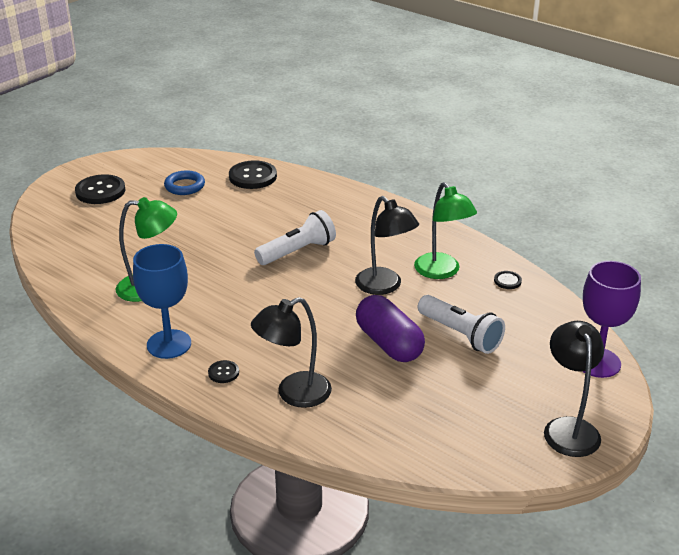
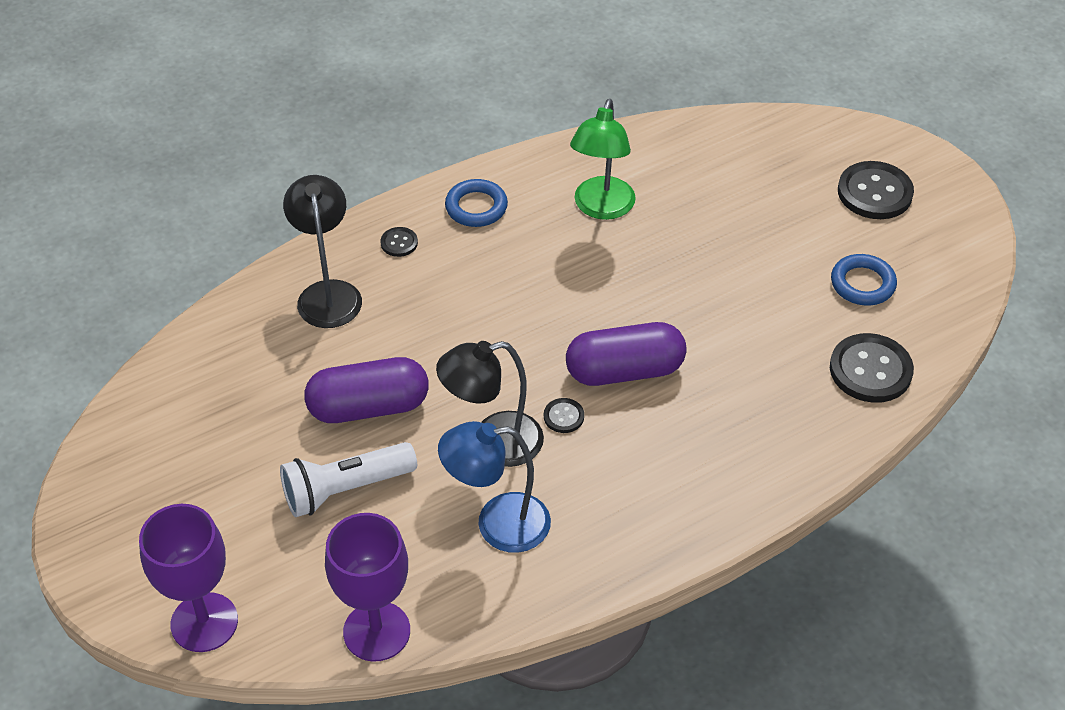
camera: 110 degrees right, 15 degrees up
(169, 344) = (476, 207): blue goblet -> blue ring
(297, 251) = (624, 371): white flashlight -> purple capsule
(442, 272) = (497, 524): green lamp -> blue lamp
(507, 281) = (436, 599): black button -> black button (563, 416)
(545, 296) = (376, 631): none -> purple goblet
(568, 428) = (117, 528): black lamp -> none

